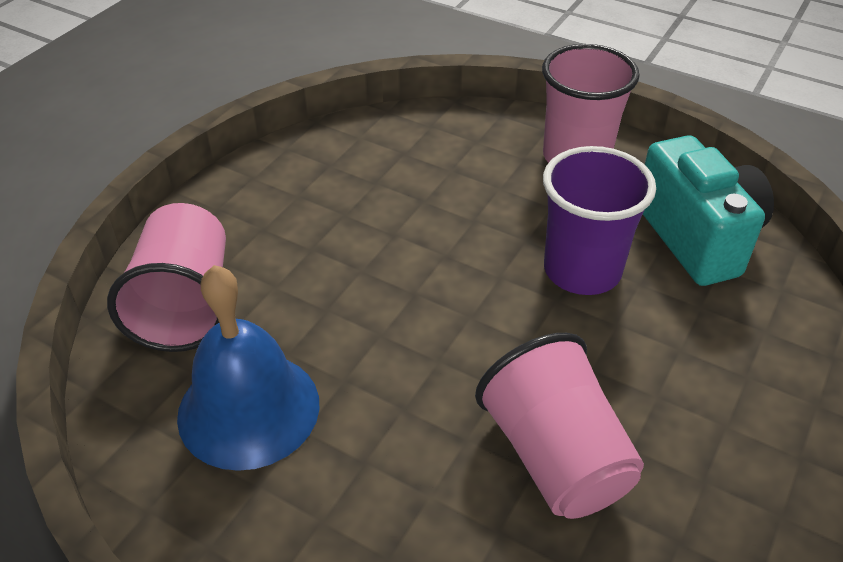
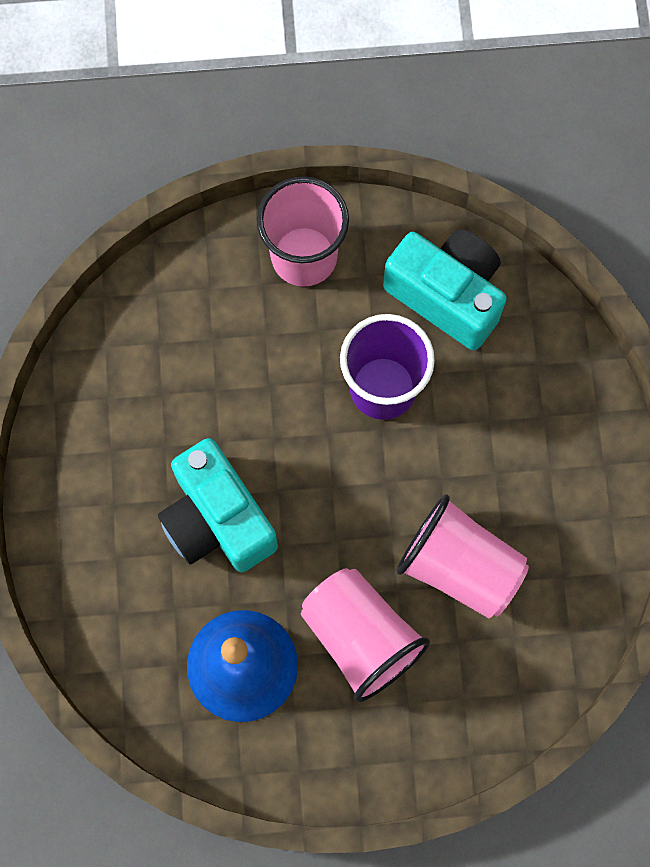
camera: 35 degrees left, 30 degrees up
(185, 305) = (121, 615): pink cup -> pink cup (360, 637)
(339, 284) = (217, 520): none -> turquoise camera

